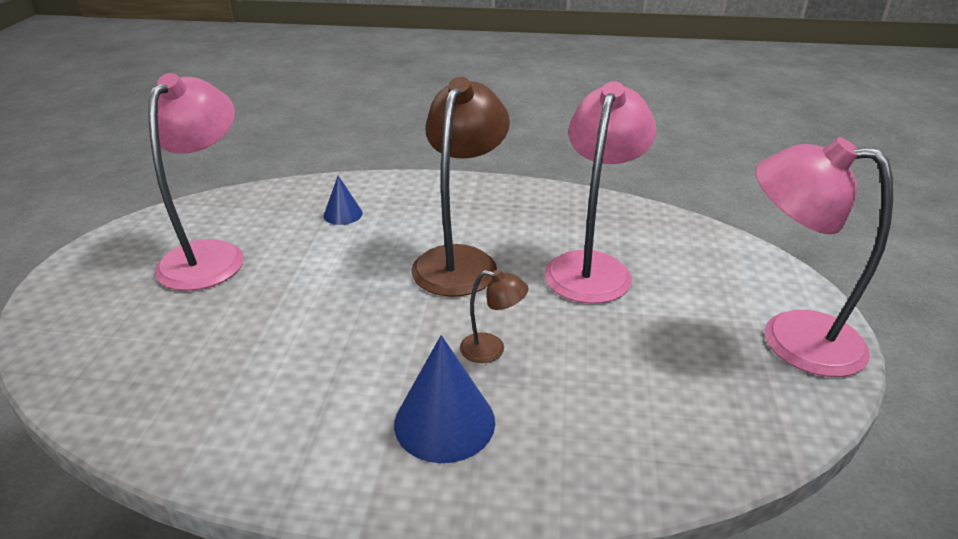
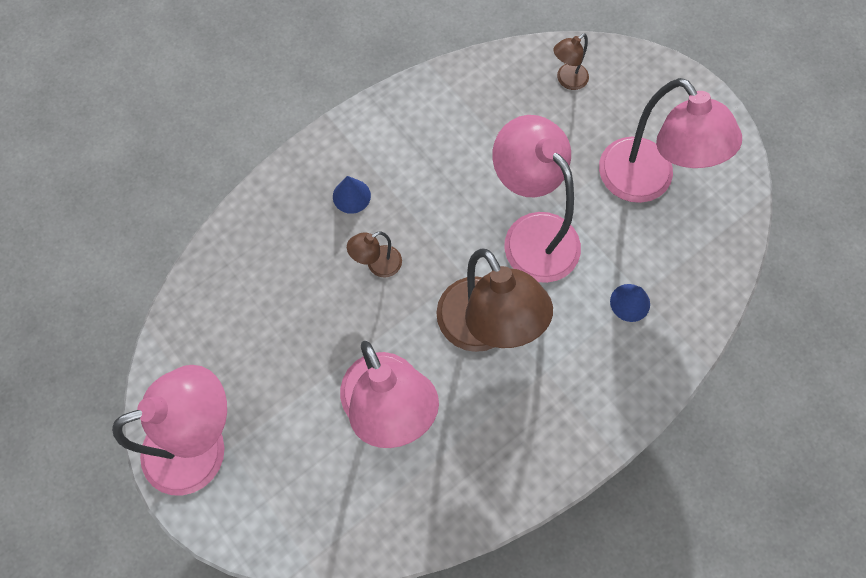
camera: 135 degrees right, 35 degrees up
(108, 358) = (567, 80): none -> brown lamp
(338, 284) = (531, 233): none -> pink lamp
(444, 422) = (351, 196): blue cone -> blue cone, size x0.56

